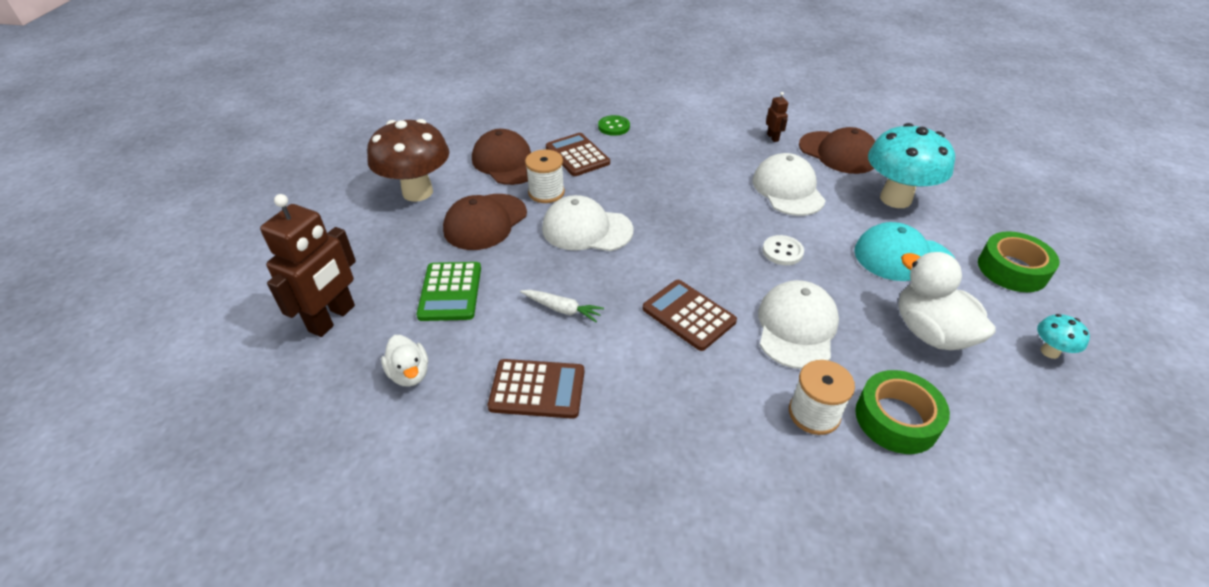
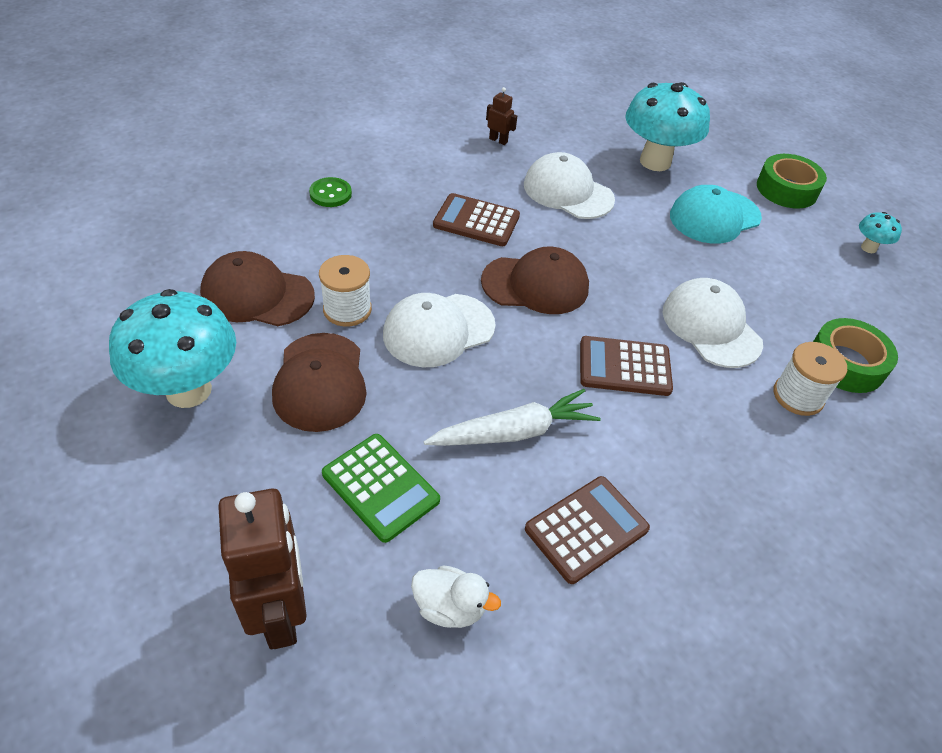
camera: 45 degrees left, 5 degrees up
(417, 192) = (188, 390): brown mushroom -> turquoise mushroom
(562, 309) = (514, 432): white carrot -> white carrot, size x1.64
(577, 155) = (330, 247): brown calculator -> brown calculator (476, 221)
(782, 251) = (628, 259): white button -> none
(838, 153) = (568, 133): brown cap -> brown cap (535, 284)
(930, 332) = (794, 275): white duck -> none

